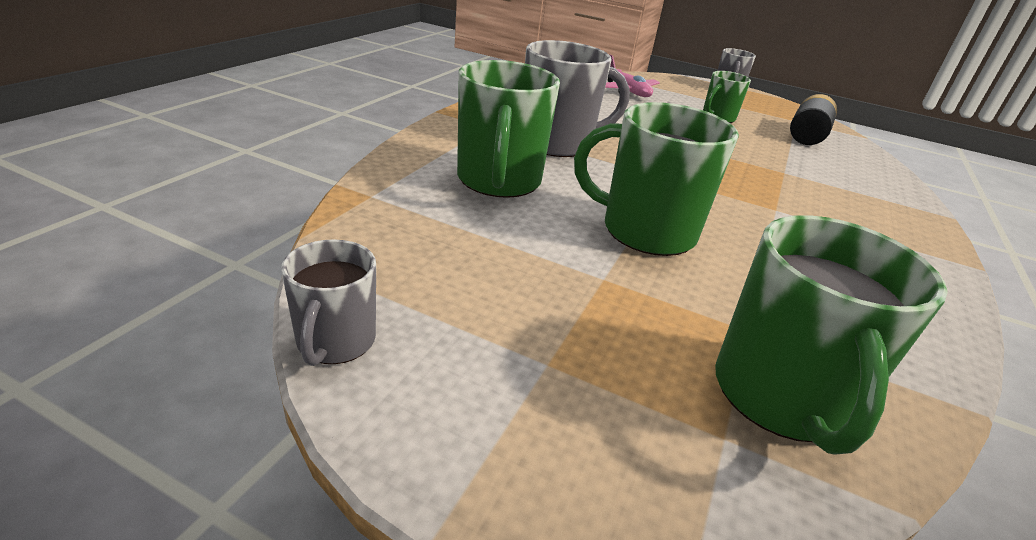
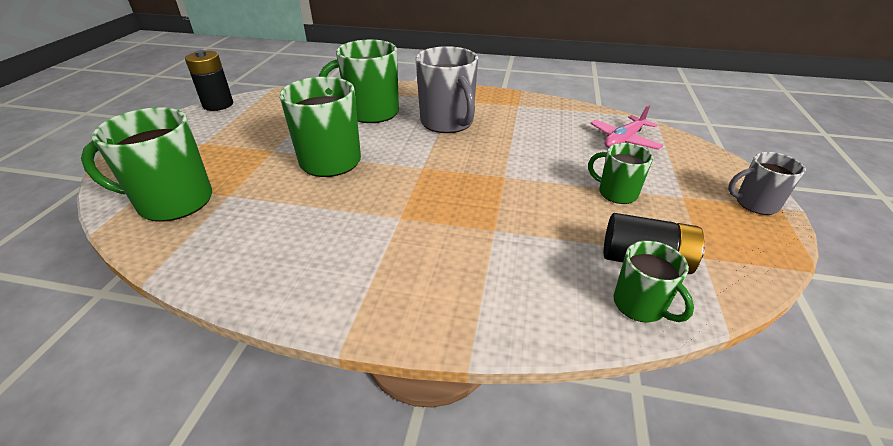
camera: 80 degrees right, 5 degrees up
(335, 342) = (218, 105): grey mug -> black battery
(857, 151) = (640, 305): none -> green mug

